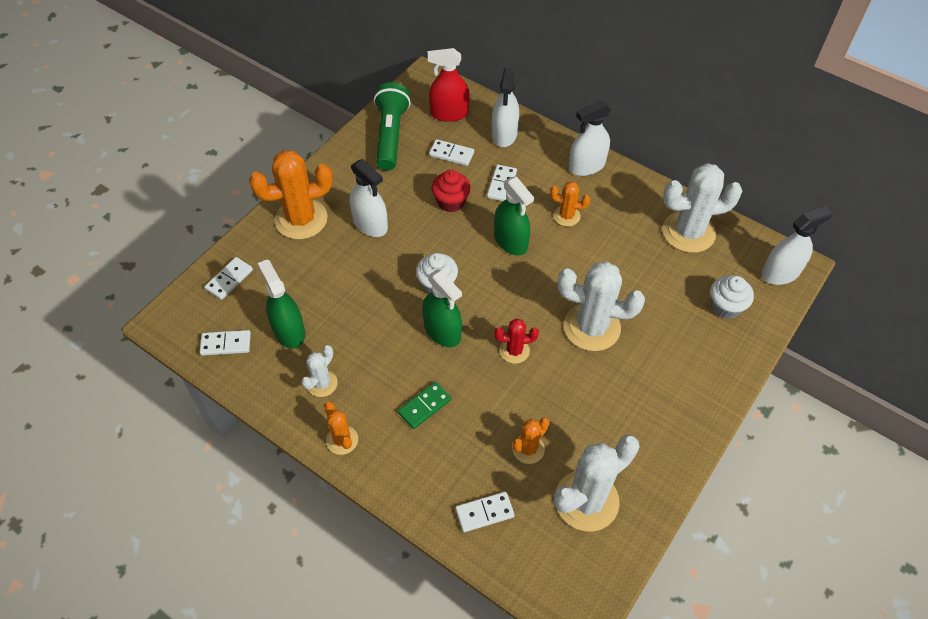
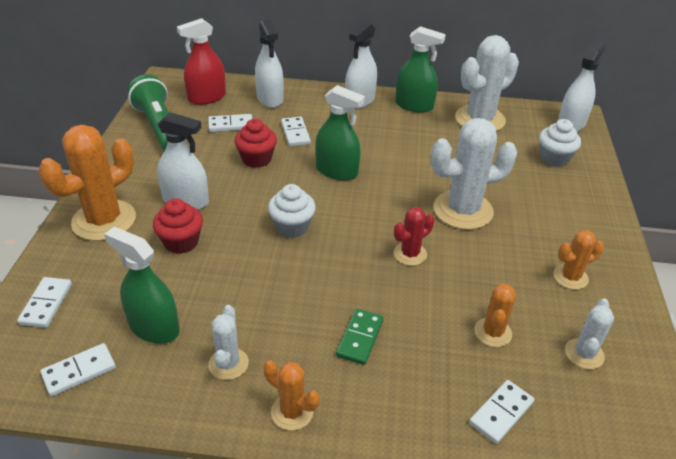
camera: 30 degrees left, 15 degrees down
(346, 263) = (181, 242): none -> red cupcake
(442, 331) = (327, 264): green spray bottle -> green spray bottle (414, 105)
(566, 216) = (371, 138): orange cactus -> orange cactus (570, 277)
(586, 500) = (584, 354): white cactus -> white cactus, size x0.52

